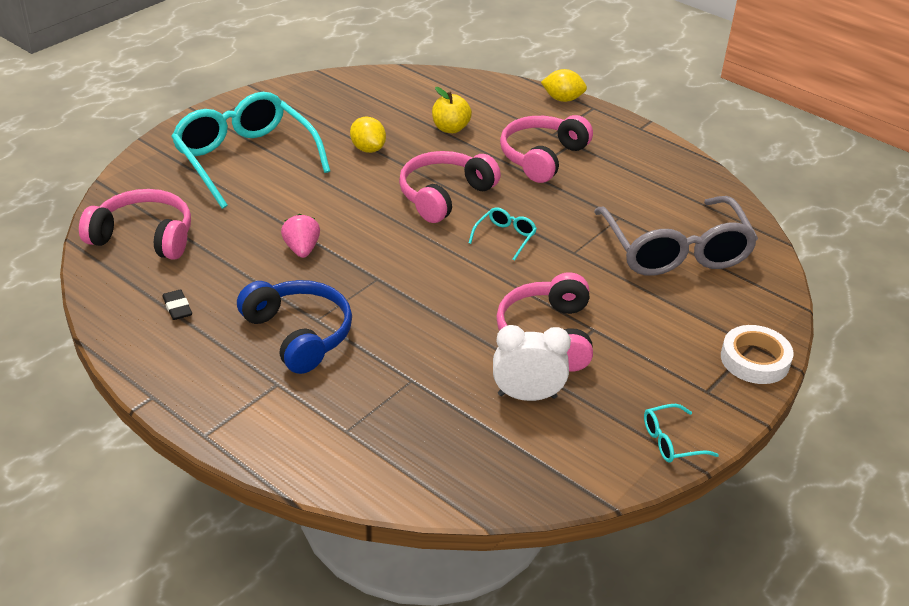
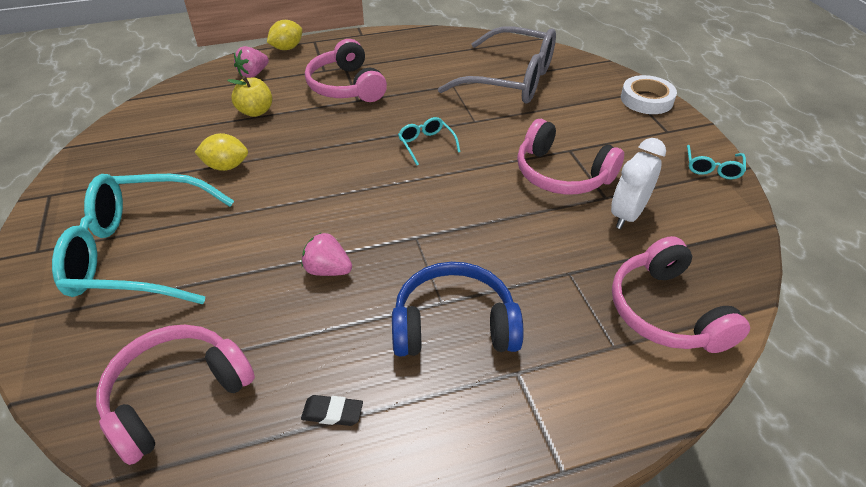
camera: 55 degrees left, 5 degrees up
(444, 195) = (341, 152): pink headphones -> pink headphones (666, 311)
(501, 101) = (253, 74): none -> pink strawberry

